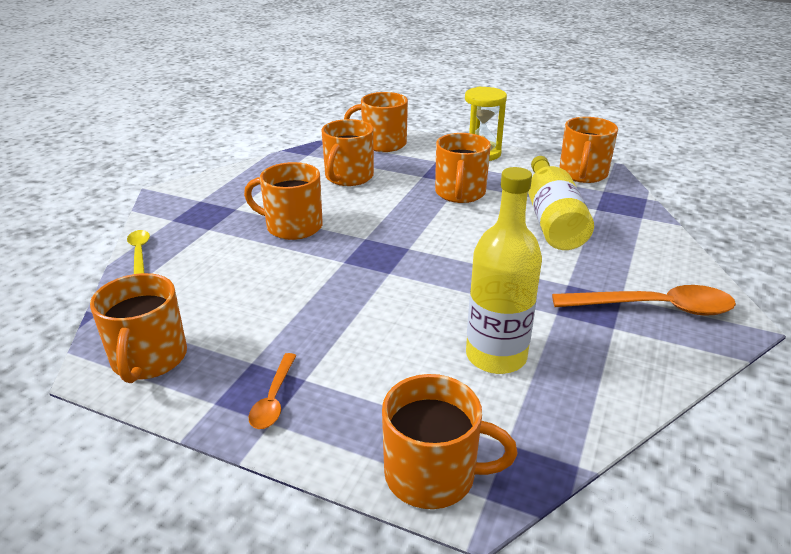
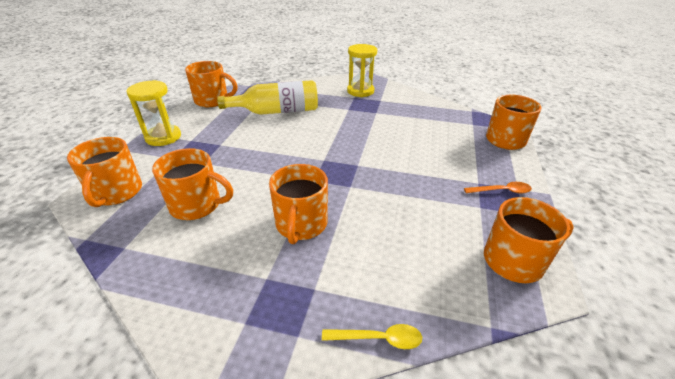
camera: 100 degrees left, 5 degrees up
(139, 252) = (378, 339): yellow spoon -> yellow spoon turned 150 degrees counterclockwise
(460, 193) = (238, 144): orange mug -> none
(496, 356) = (419, 127): yellow bottle -> none
(654, 308) = (360, 91): orange spoon -> yellow hourglass

